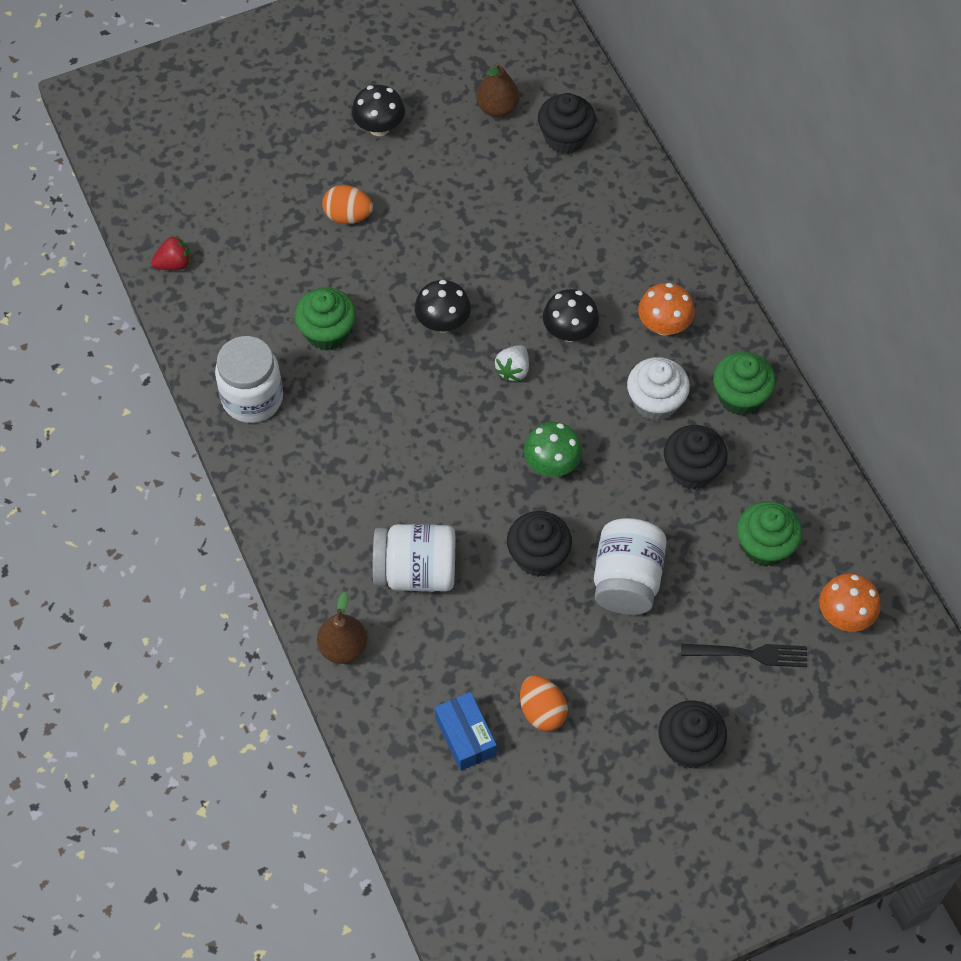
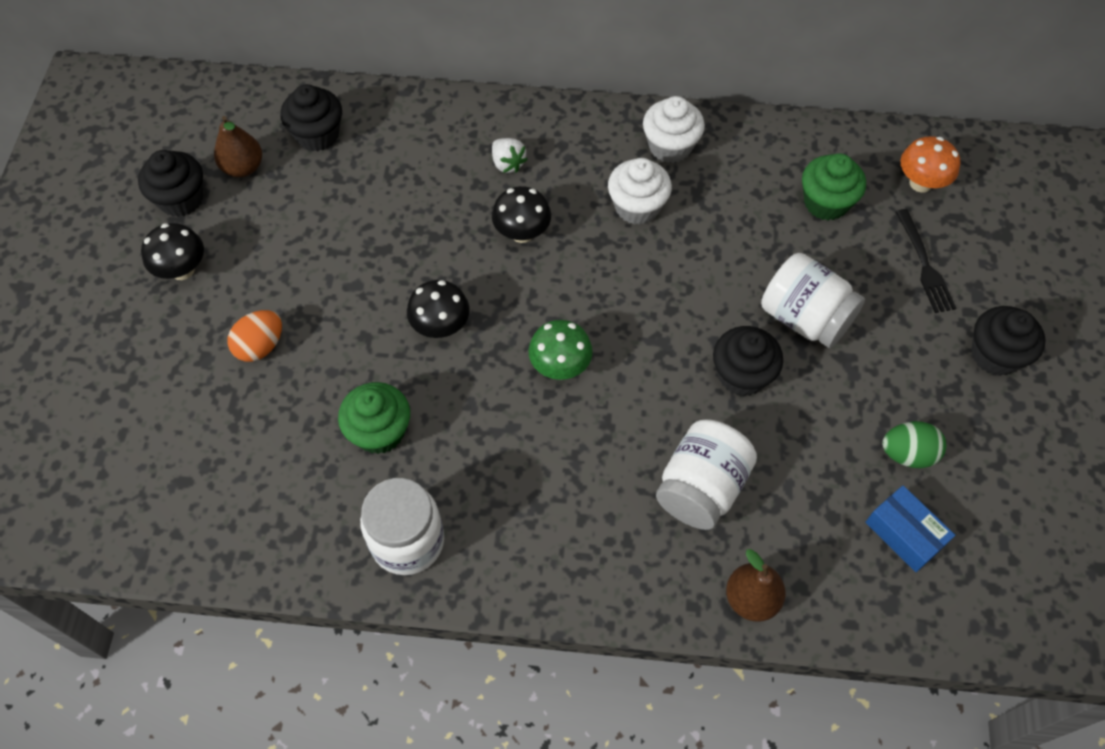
camera: 60 degrees left, 0 degrees up
(174, 264) = (188, 538): red strawberry -> none
(465, 736) = (904, 534): blue box -> blue box turned 45 degrees clockwise
(513, 370) = (532, 296): white strawberry -> white strawberry (508, 164)
(542, 711) = (907, 454): orange egg -> green egg
(552, 464) = (651, 316): green mushroom -> green mushroom (560, 366)
(664, 325) = (564, 162): orange mushroom -> none
(692, 470) = (721, 215): black cupcake -> black cupcake (181, 199)
(740, 396) = (670, 146): green cupcake -> white cupcake
(750, 654) = (925, 265): black fork -> black fork turned 135 degrees clockwise

